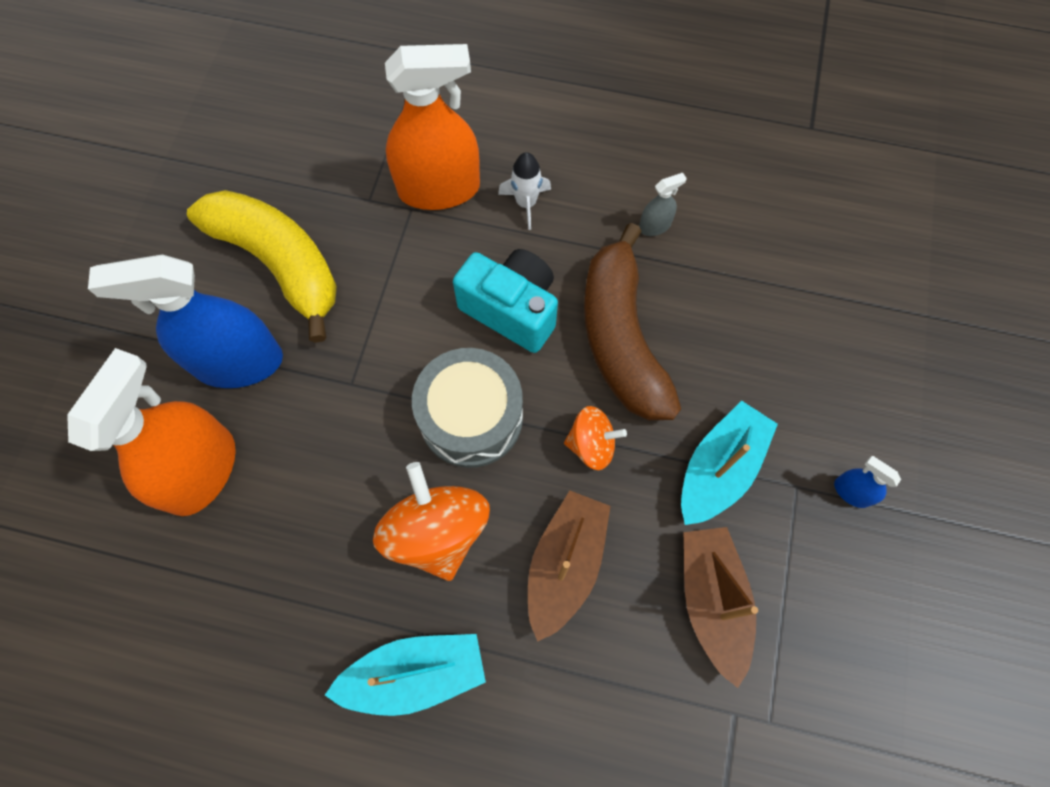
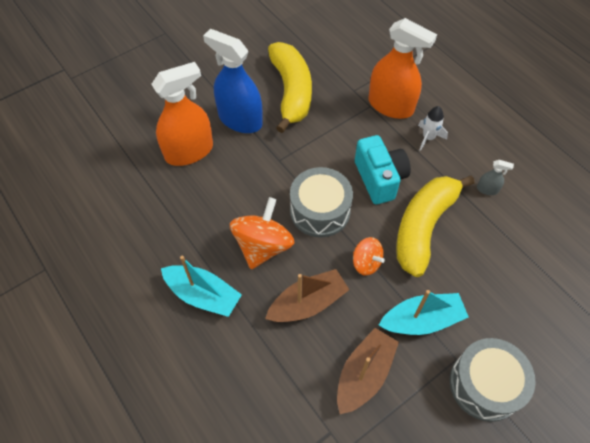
camera: 40 degrees right, 10 degrees down
(621, 337) = (423, 227): brown banana -> yellow banana
(851, 492) = (485, 384): blue spray bottle -> grey drum

